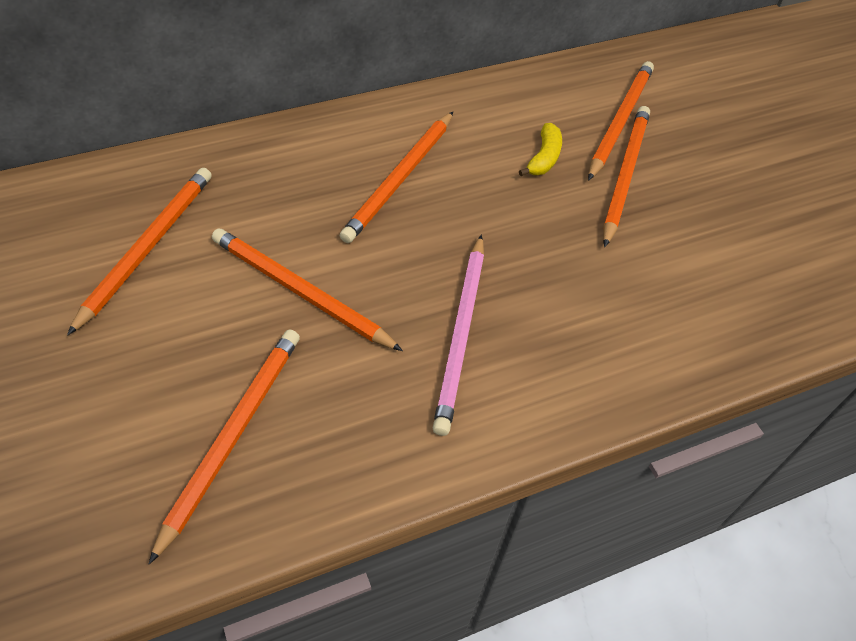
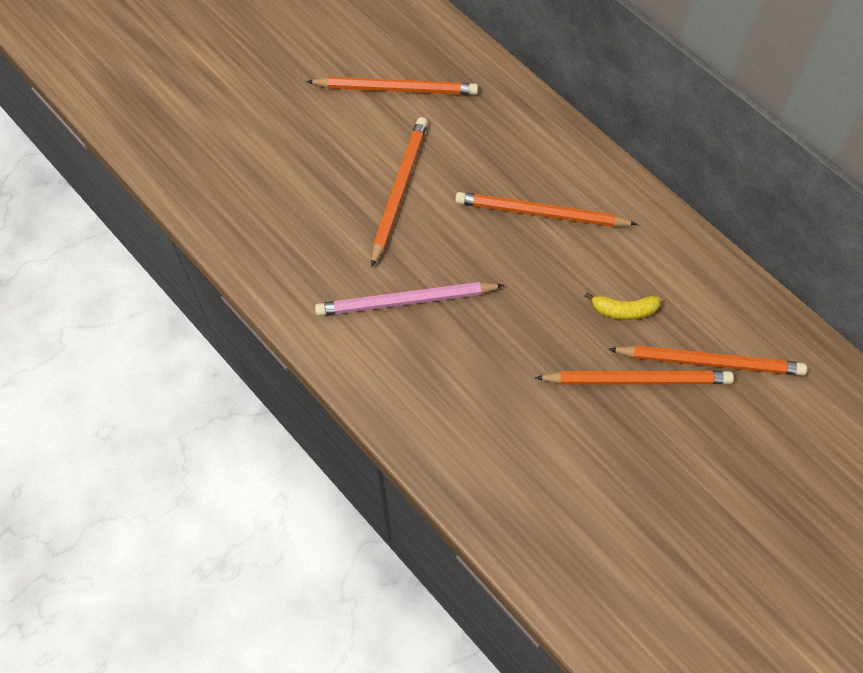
camera: 75 degrees right, 10 degrees up
(232, 436) = (273, 198): orange pencil -> none

